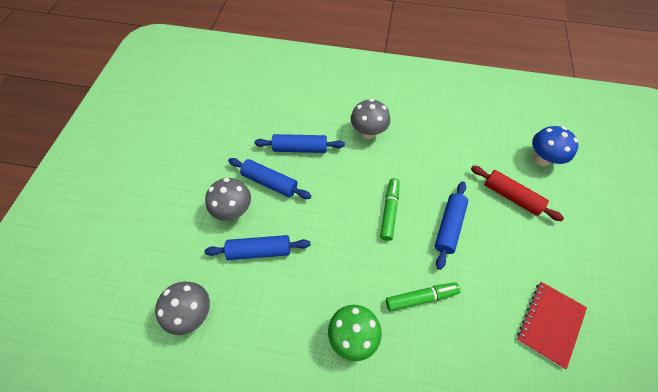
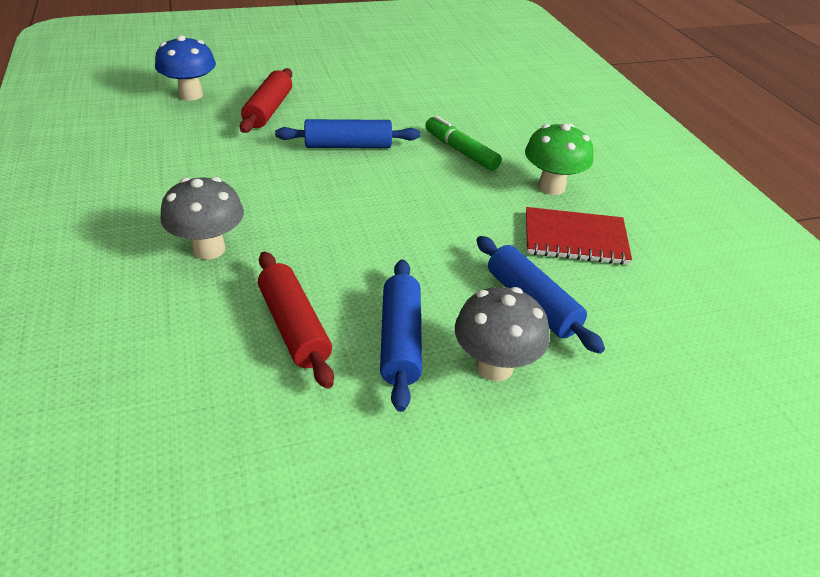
camera: 120 degrees left, 20 degrees down
(193, 313) = (685, 337): grey mushroom -> none
(300, 148) = (294, 327): blue rolling pin -> red rolling pin
(389, 211) = (360, 194): green marker -> none
(550, 324) = (416, 81): red notebook -> red notebook (575, 238)

